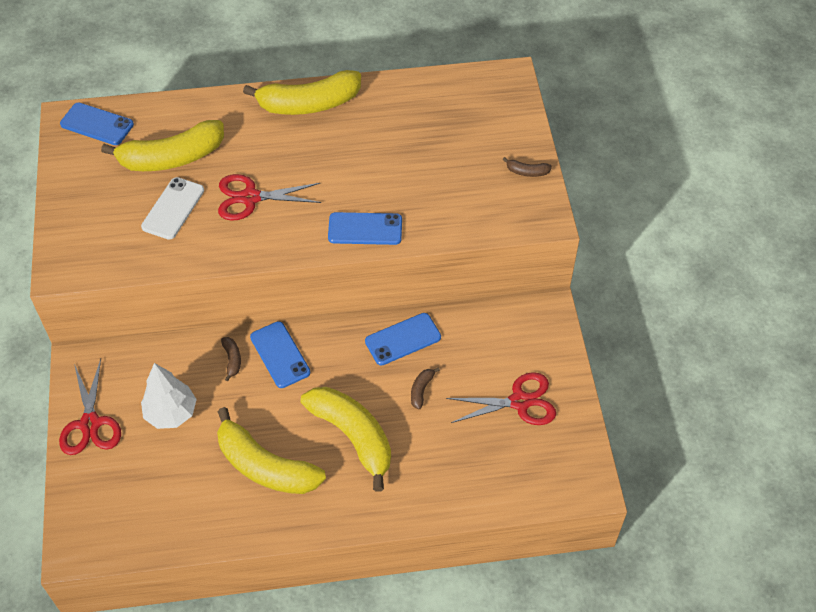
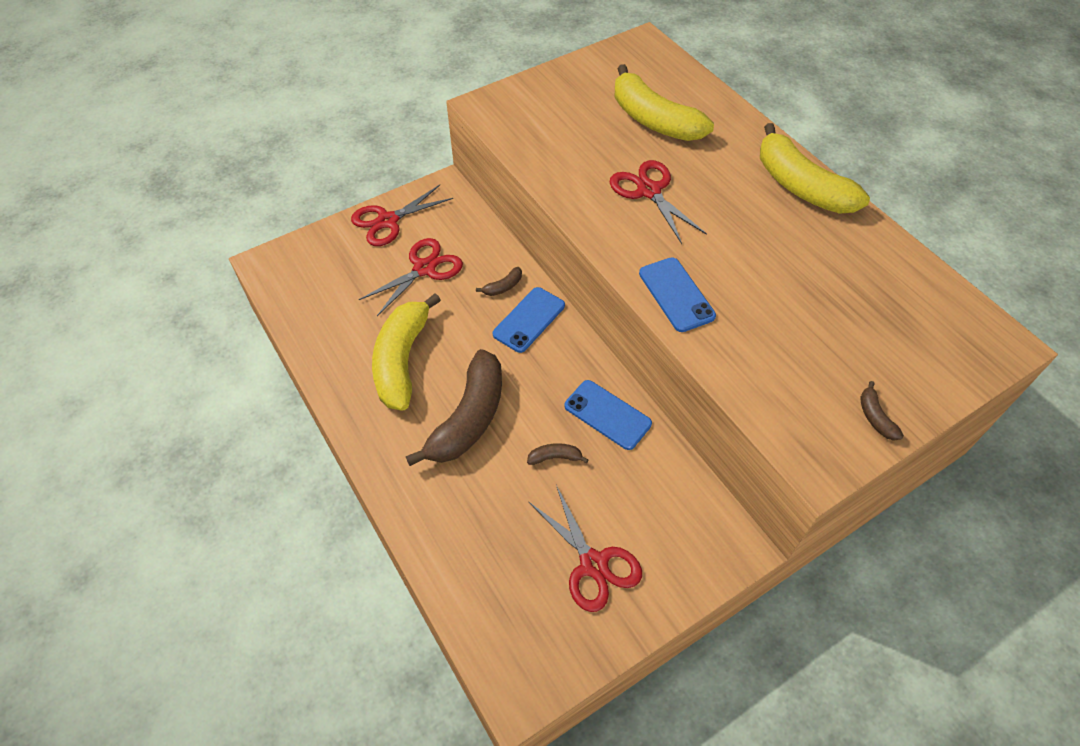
camera: 65 degrees right, 0 degrees up
(97, 124) = (652, 60): blue phone -> none
(171, 413) = (424, 268): white tree -> red scissors
(173, 208) = (597, 144): white phone -> none
(353, 436) = (468, 418): yellow banana -> brown banana

